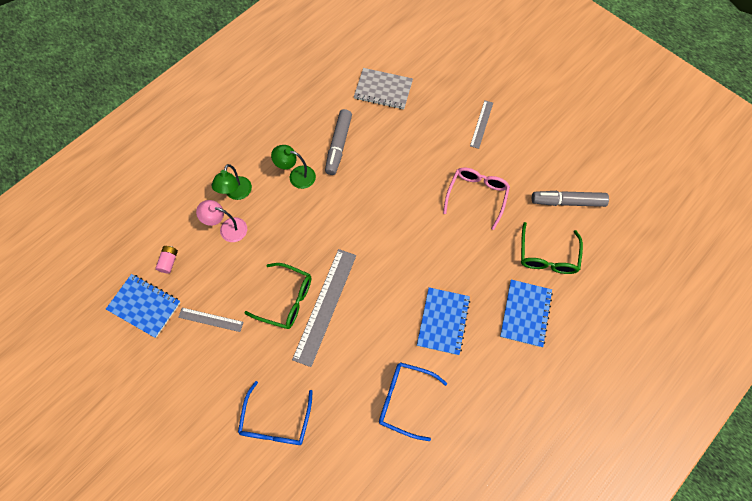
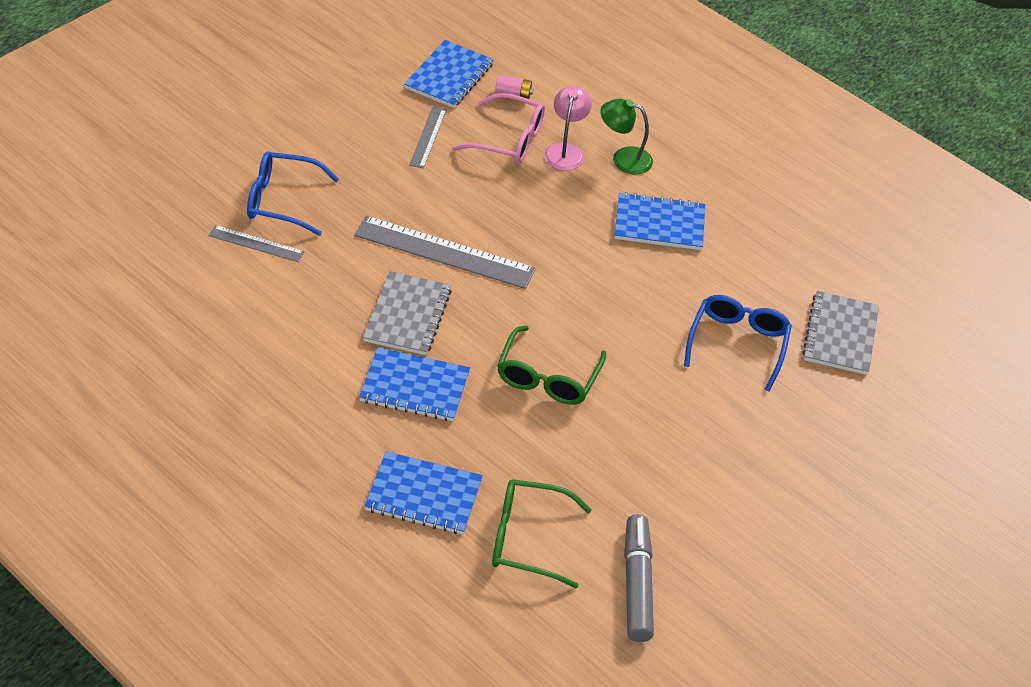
camera: 85 degrees right, 20 degrees down
(286, 299) = (455, 211): green glasses -> green glasses (548, 377)
(296, 176) = (659, 224): green lamp -> blue notebook
(338, 145) = (720, 274): grey marker -> none
(383, 328) = (407, 315): none -> grey notebook
(405, 399) = (297, 334): blue glasses -> blue glasses (737, 344)
(476, 196) = (639, 449): pink glasses -> pink glasses (508, 139)
(481, 124) = (789, 469): grey ruler -> grey ruler (256, 243)

